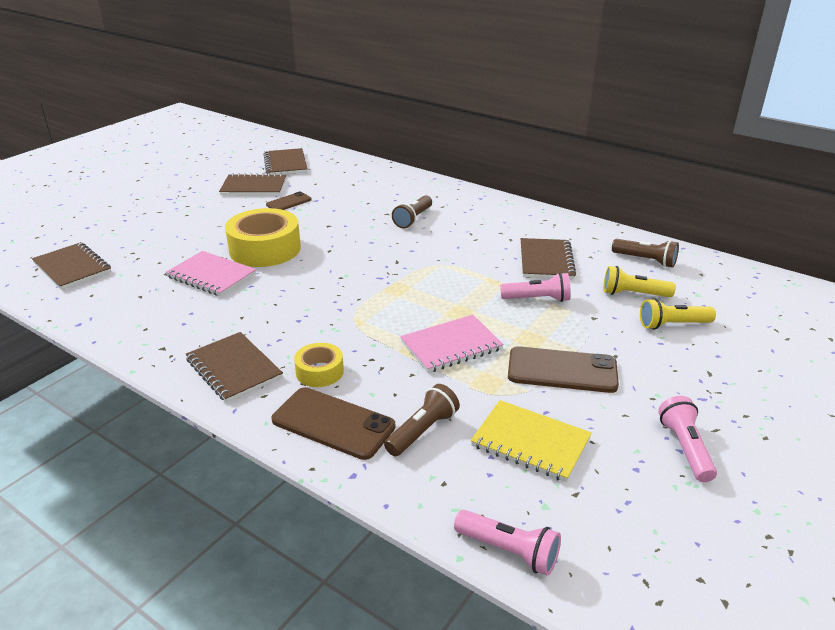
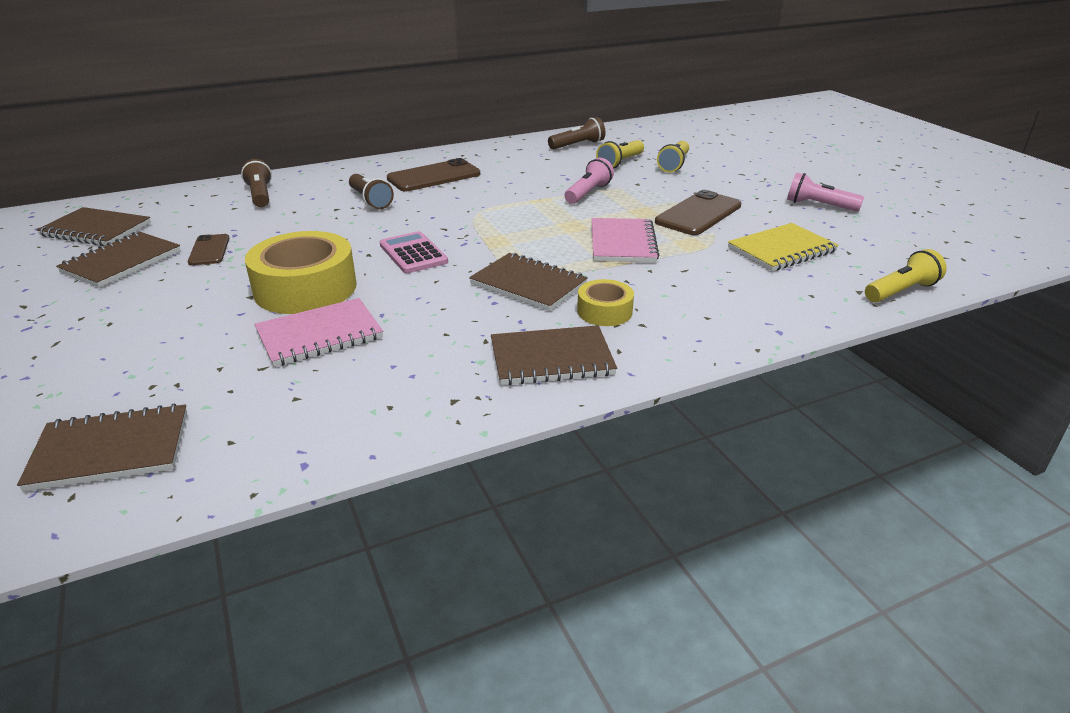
camera: 60 degrees left, 0 degrees up
(333, 423) = (696, 323): brown phone -> brown phone (434, 176)
(344, 265) = (413, 253): none -> pink calculator
(423, 431) = (738, 286): brown flashlight -> brown flashlight (260, 195)
(509, 551) = (901, 291): pink flashlight -> yellow flashlight
(546, 261) = (532, 174): brown notebook -> brown notebook (528, 284)

